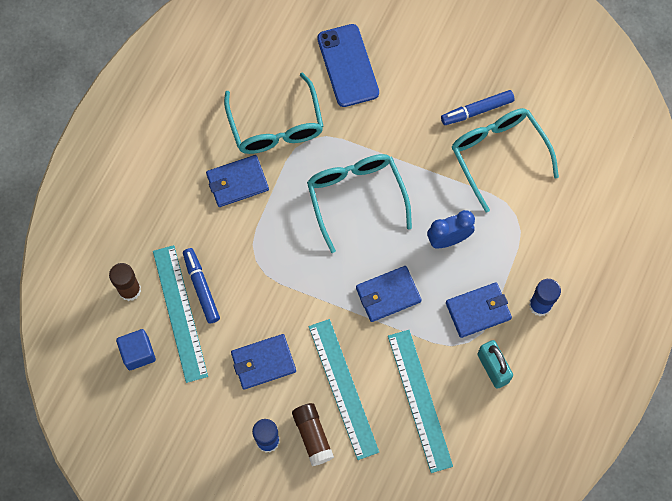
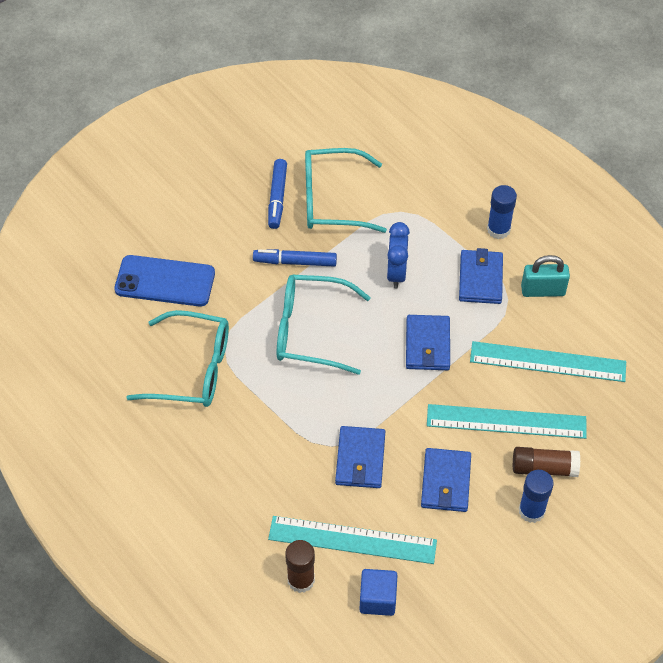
camera: 65 degrees left, 15 degrees down
(201, 287) = (334, 508): blue marker -> blue marker (295, 262)
(237, 182) = (235, 429): blue wallet -> blue wallet (360, 459)

